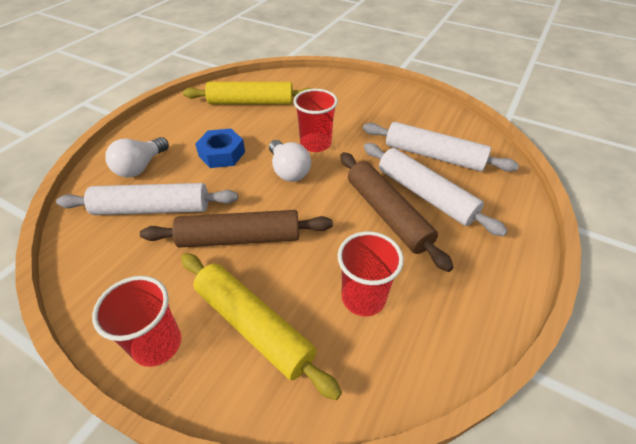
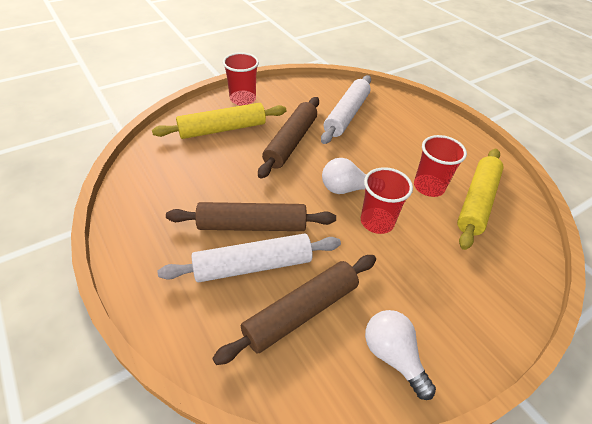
camera: 115 degrees right, 0 degrees up
(140, 167) = (397, 118): white light bulb -> white light bulb (393, 356)
(222, 154) = (393, 159): blue nut -> none
(363, 298) = (197, 176): red cup -> red cup (428, 187)
(433, 156) = (301, 311): white rolling pin -> brown rolling pin

